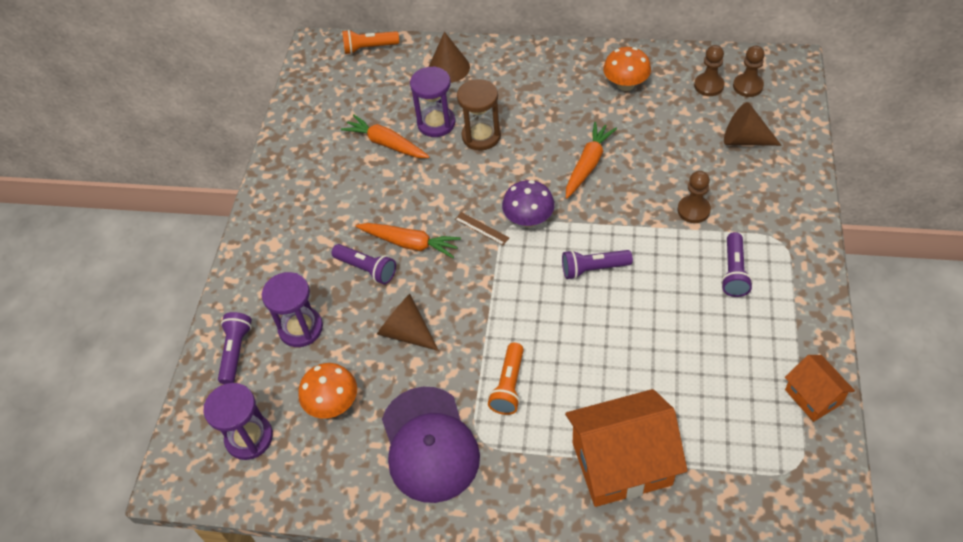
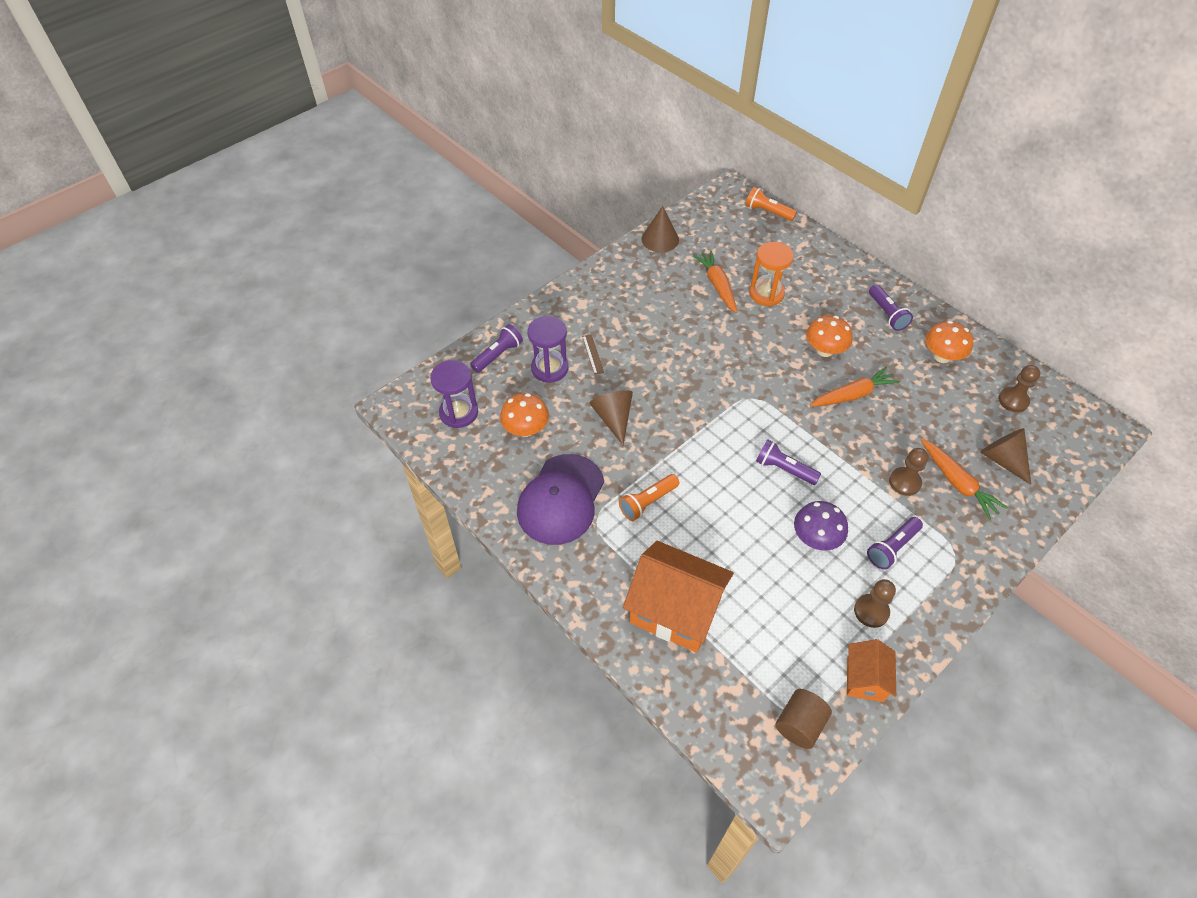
camera: 35 degrees right, 0 degrees up
(367, 269) = (626, 360): purple flashlight -> purple flashlight (887, 314)
(410, 243) = (670, 363): orange carrot -> orange carrot (957, 483)
(436, 123) = (766, 294): purple hourglass -> orange hourglass
(449, 68) = (813, 260): brown cone -> brown cone (660, 239)
(481, 136) = (790, 323): brown hourglass -> none
(481, 228) = (729, 386): brown ruler -> brown ruler (592, 354)
(528, 219) = (769, 403): purple mushroom -> purple mushroom (815, 538)
(531, 141) = (824, 350): none -> orange mushroom
(747, 86) = (1048, 422): brown pawn -> brown pawn (871, 611)
(803, 476) = (799, 725): none -> brown cylinder

